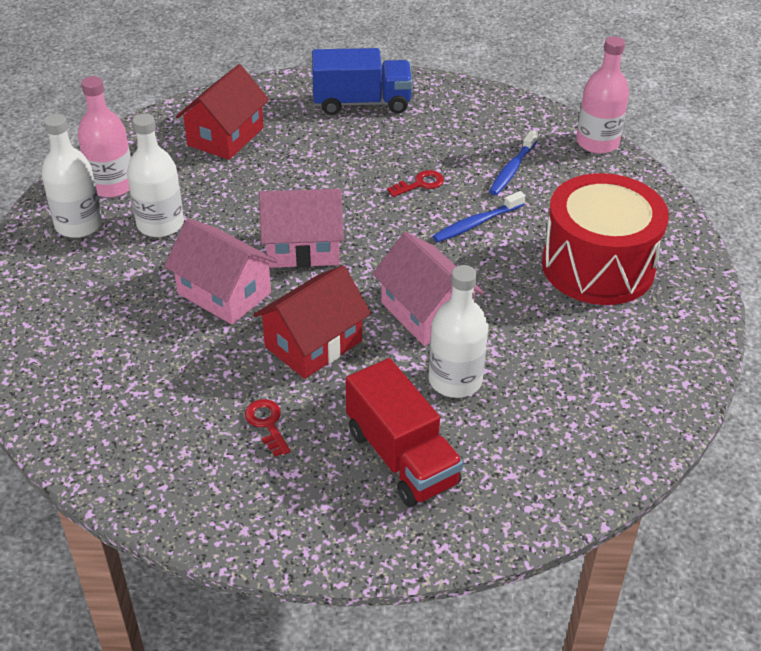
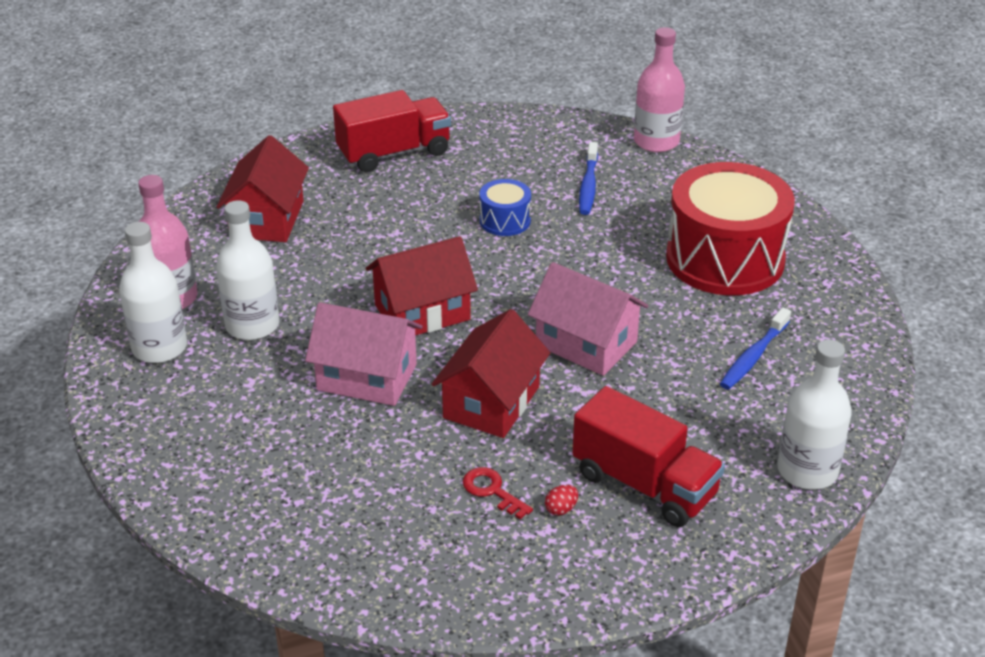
camera: 20 degrees left, 5 degrees down
(303, 248) = (422, 312): pink house -> red house
(315, 458) = (561, 509): none -> red egg
(361, 103) = (394, 153): blue truck -> red truck
(420, 184) = (505, 221): red key -> blue drum
(455, 380) = (652, 399): white bottle -> white bottle (807, 471)
(476, 223) = (584, 246): blue toothbrush -> blue toothbrush (753, 356)

